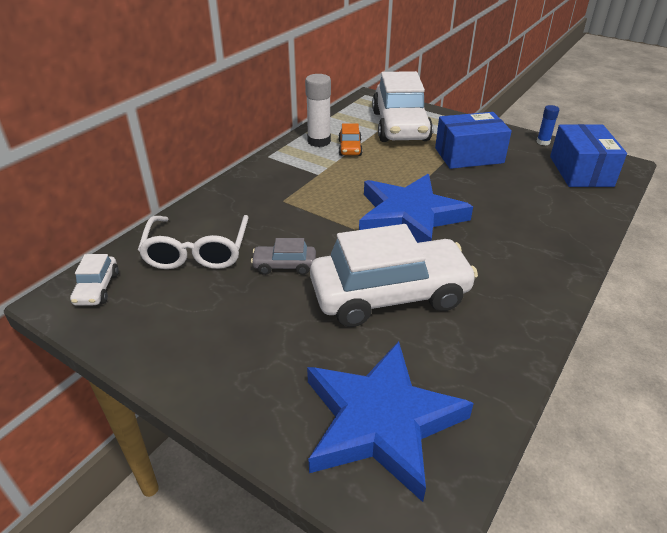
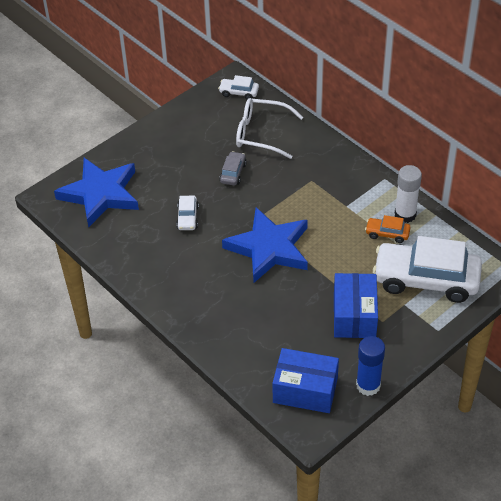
camera: 105 degrees right, 10 degrees up
(390, 295) = (187, 217): white car -> white car, size x0.43
(543, 142) = (368, 385): blue glue stick -> blue glue stick, size x1.78

